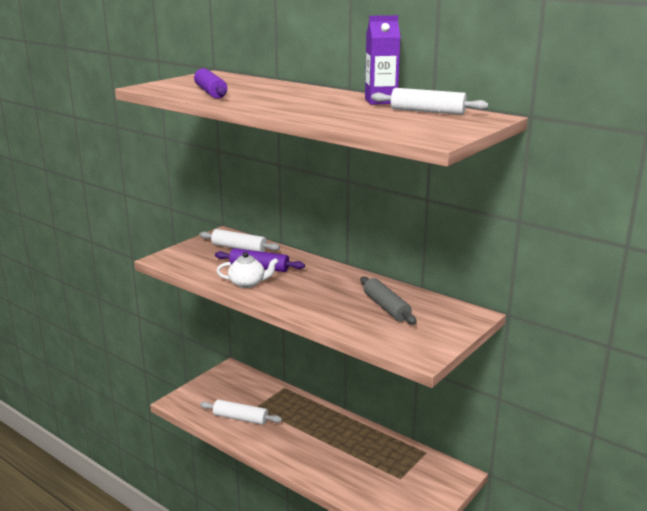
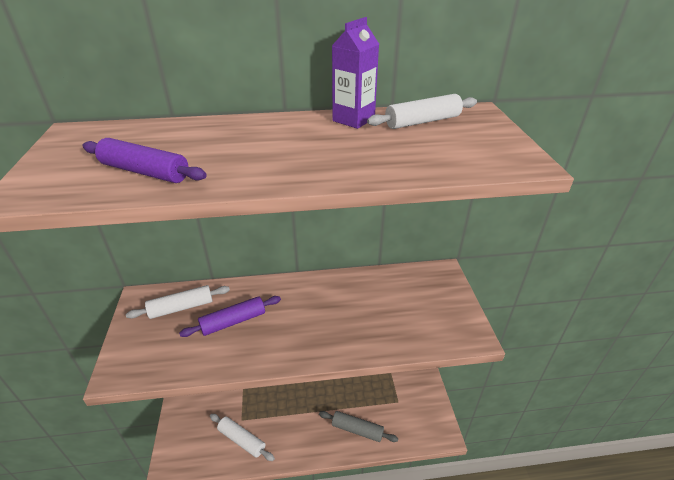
camera: 45 degrees left, 15 degrees up
(240, 418) = (242, 440): white rolling pin -> white rolling pin turned 60 degrees clockwise
(248, 283) = (249, 349): white teapot -> none
(386, 307) = (387, 302): grey rolling pin -> grey rolling pin (357, 430)

